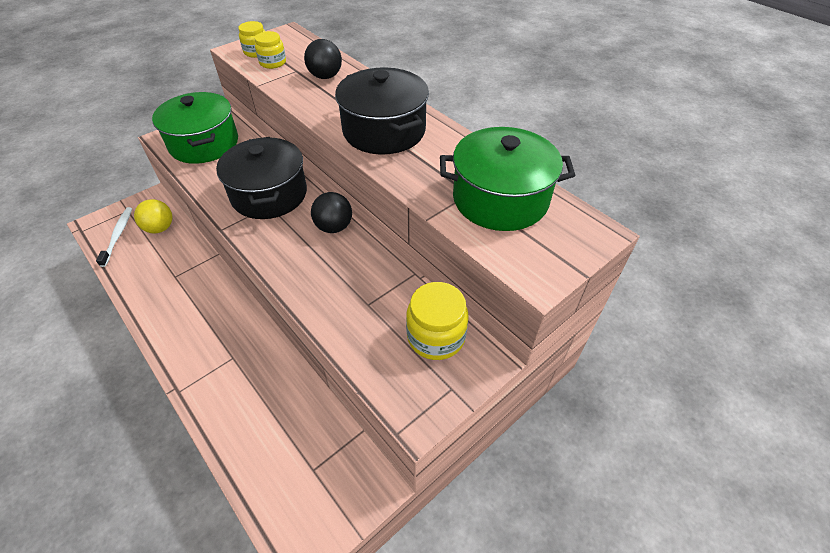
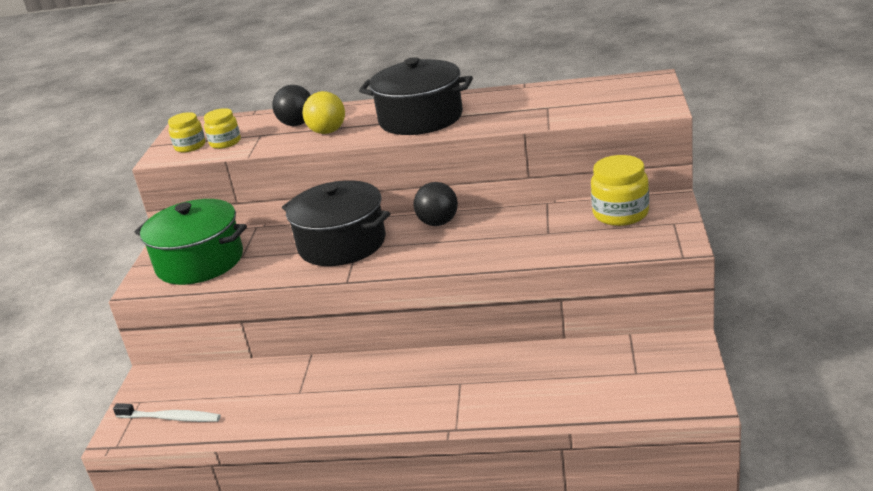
camera: 40 degrees left, 20 degrees down
(118, 235) = (171, 418): white toothbrush -> white toothbrush turned 150 degrees clockwise
(160, 228) = (210, 384): yellow ball -> yellow ball (327, 132)
(500, 199) = (571, 98): green pot -> none

